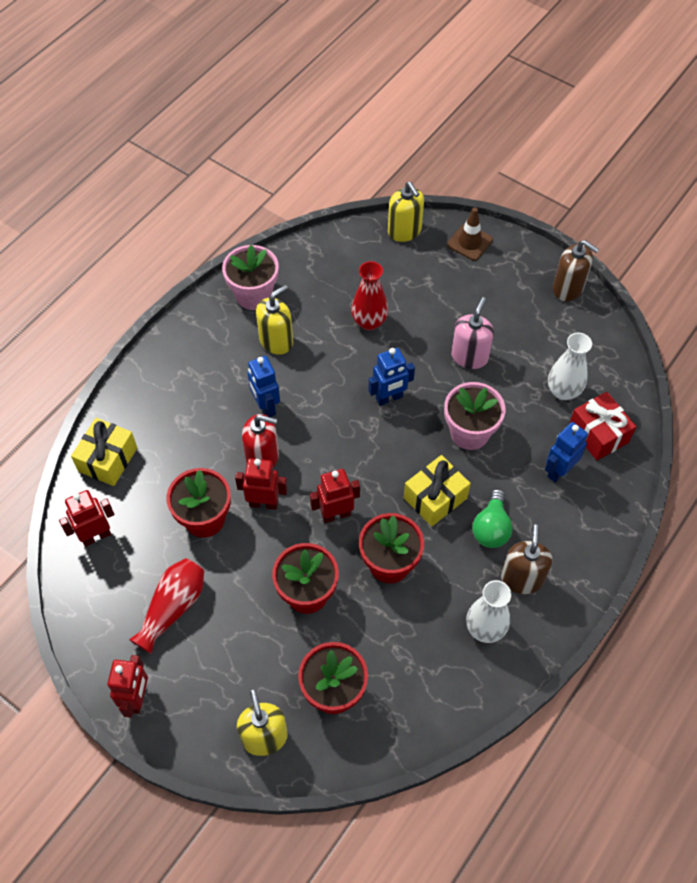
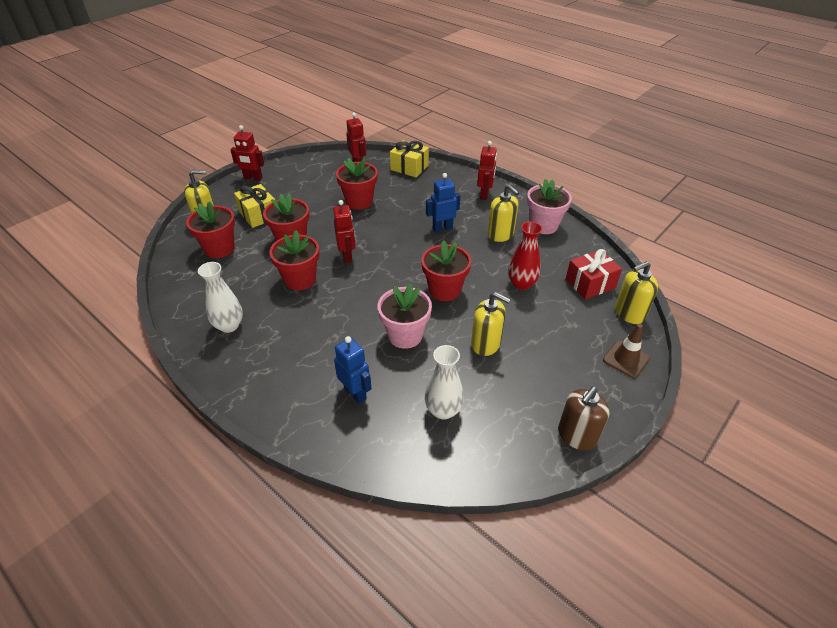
camera: 95 degrees right, 15 degrees down
(173, 607) = (303, 190): red vase -> none
(262, 457) = (400, 225): red soap dispenser -> none
(264, 503) = (364, 225): red robot -> red robot (484, 194)
(389, 398) = (444, 290): blue robot -> red flower pot
(435, 498) = (347, 308): yellow gift -> yellow gift (258, 215)
(469, 356) = (486, 344): pink soap dispenser -> yellow soap dispenser
(491, 528) = (311, 339): green light bulb -> none
(522, 578) = (261, 353): brown soap dispenser -> none
(598, 434) = (390, 432): red gift -> red gift (590, 284)

